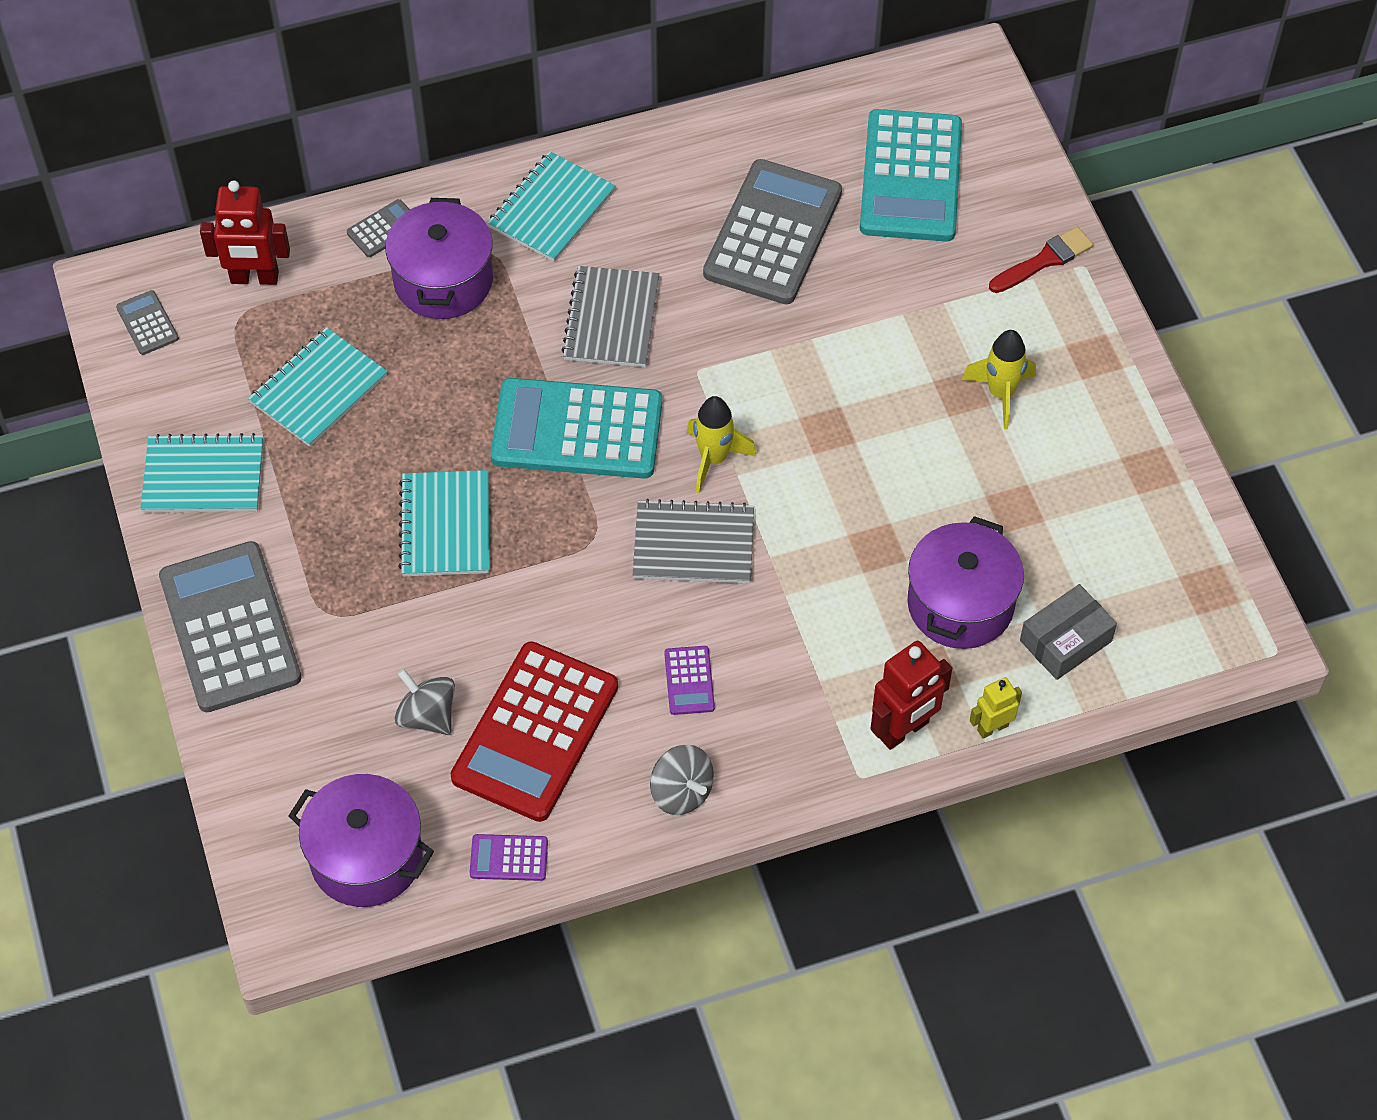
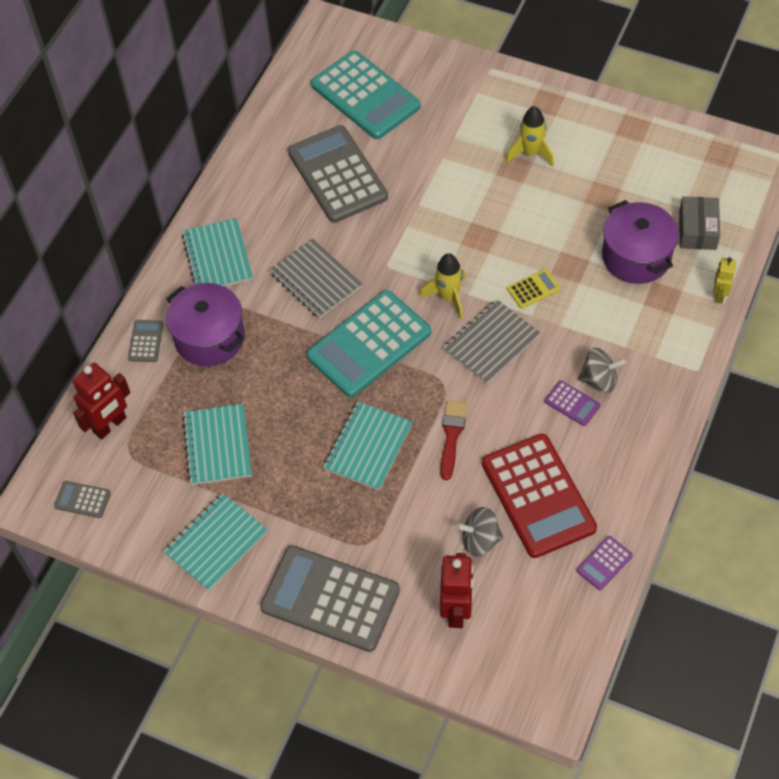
camera: 45 degrees left, 0 degrees up
(366, 857) = (542, 633): purple pot -> none
(445, 526) = (368, 447): turquoise notebook -> turquoise notebook turned 75 degrees clockwise
(681, 792) = (635, 454): grey spinning top -> grey spinning top (599, 380)
(809, 533) = (533, 289): none -> yellow calculator
(904, 730) = (687, 332): red robot -> red robot (457, 610)
(1044, 260) = (471, 80): red brush -> red brush (452, 435)

